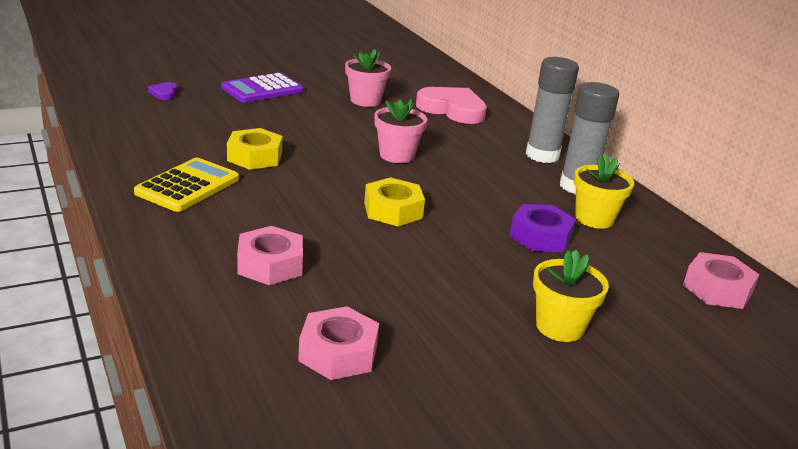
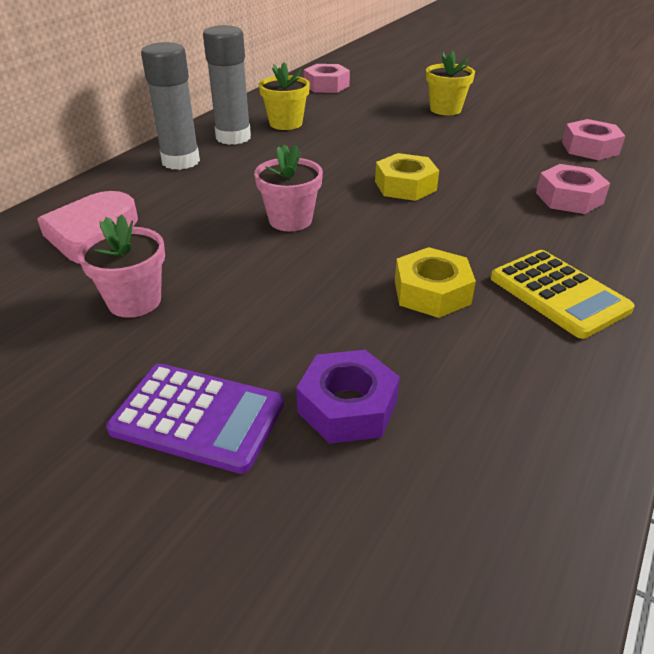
camera: 120 degrees left, 10 degrees up
(164, 93) = (368, 525): purple heart -> none
(188, 186) = (558, 294): yellow calculator -> yellow calculator turned 120 degrees counterclockwise
(540, 237) = (347, 132): purple nut -> purple nut (347, 406)

